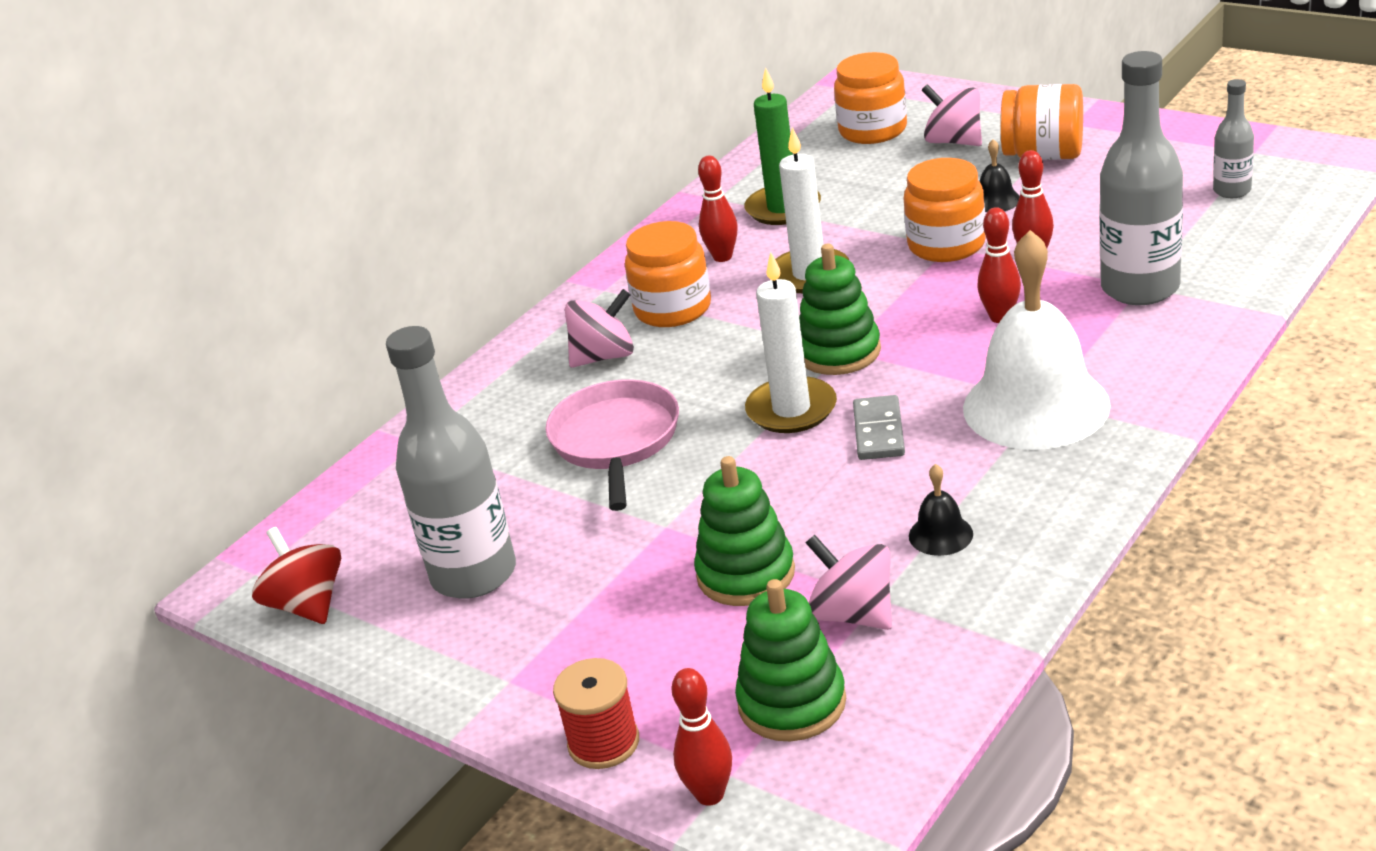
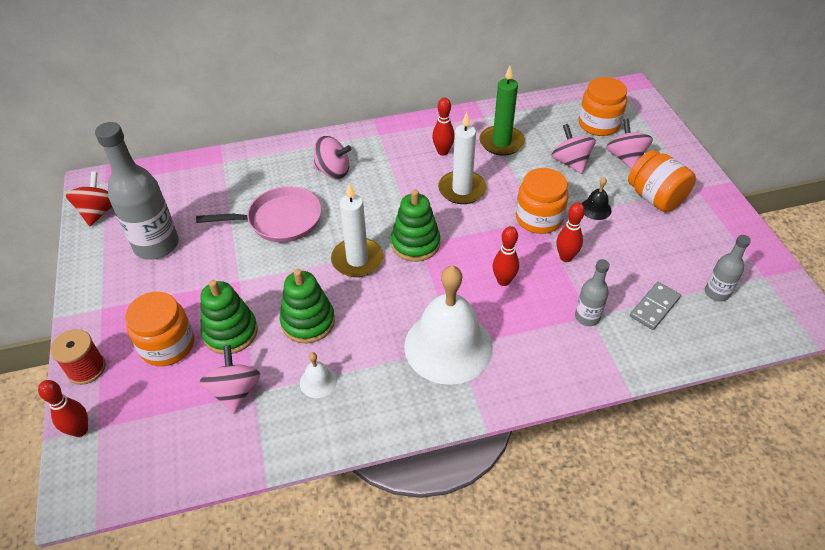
camera: 35 degrees right, 15 degrees up
(616, 441) = (280, 220): pink pan -> pink pan turned 45 degrees clockwise
(673, 309) = (388, 166): orange jar -> orange jar (167, 345)
(792, 703) = (159, 414): green stacking toy -> green stacking toy (308, 321)
(878, 431) = (371, 302): grey domino -> grey domino (654, 307)
(898, 179) = (570, 162): none -> pink spinning top
(940, 534) = (318, 381): black bell -> white bell
(1140, 288) = (587, 317): grey bottle -> grey bottle, size x0.51

